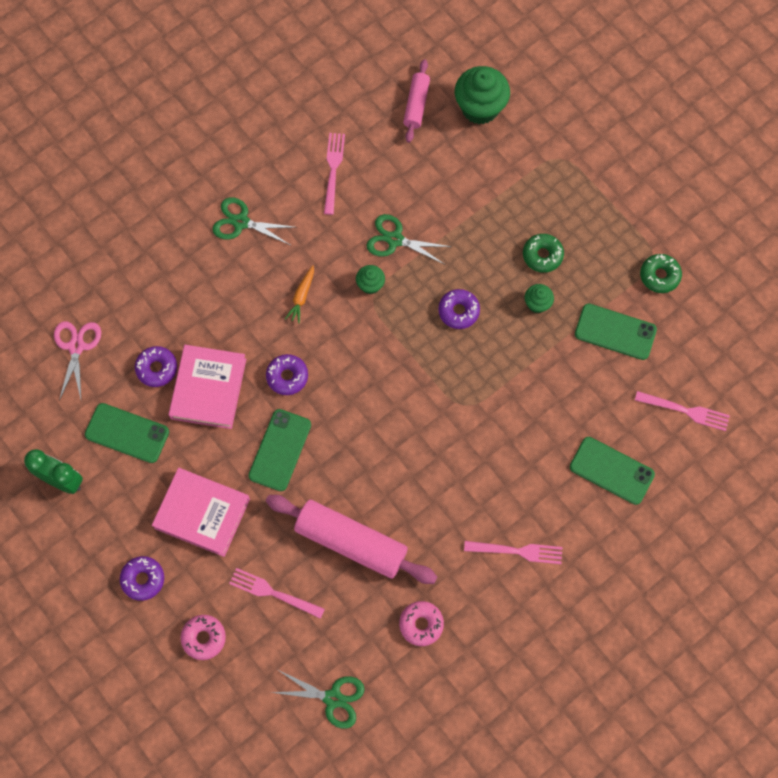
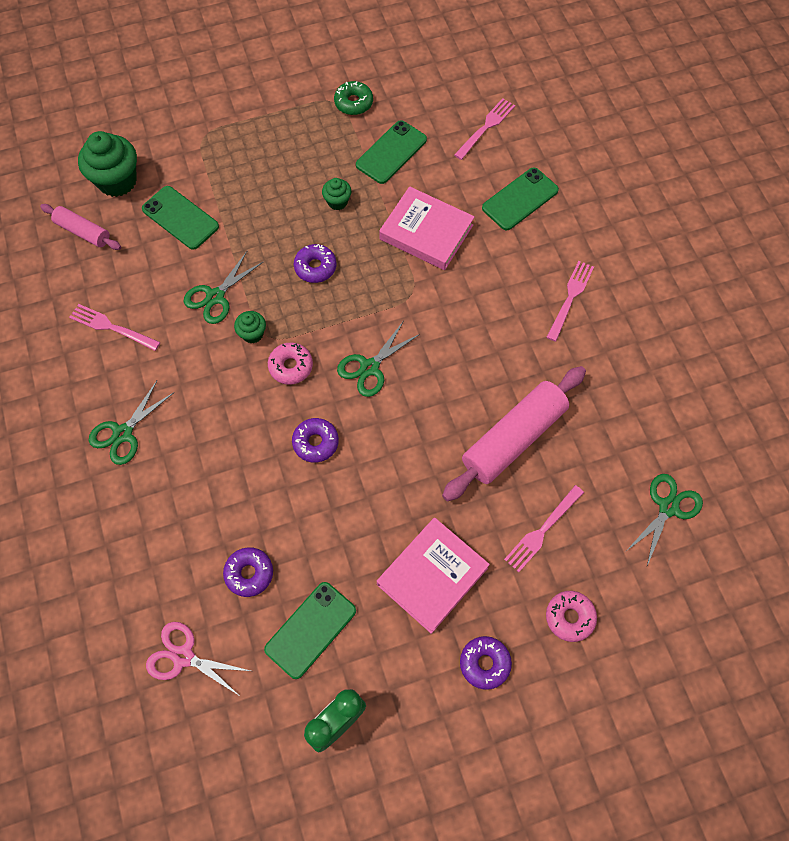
camera: 70 degrees left, 5 degrees down
(208, 388) = (295, 526): pink book -> pink book (426, 232)
(280, 450) = (392, 475): green phone -> green phone (180, 218)
(302, 296) = (235, 401): orange carrot -> none
(375, 395) = (369, 367): none -> green scissors
(421, 624) = (616, 402): pink donut -> pink donut (291, 366)
(542, 255) = (292, 182): green donut -> none

